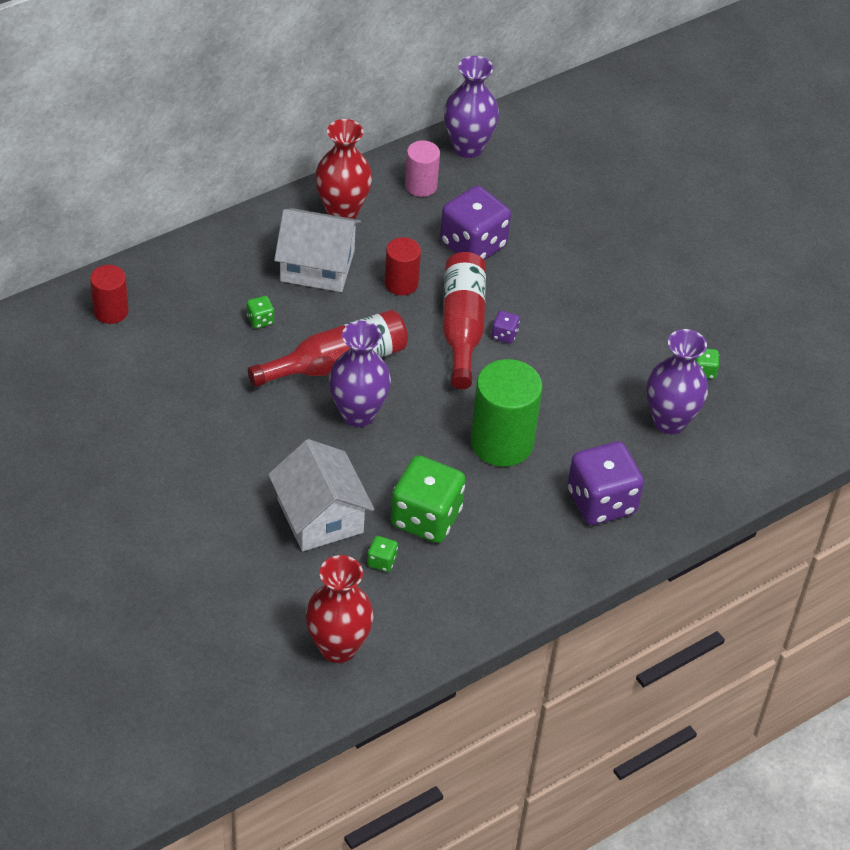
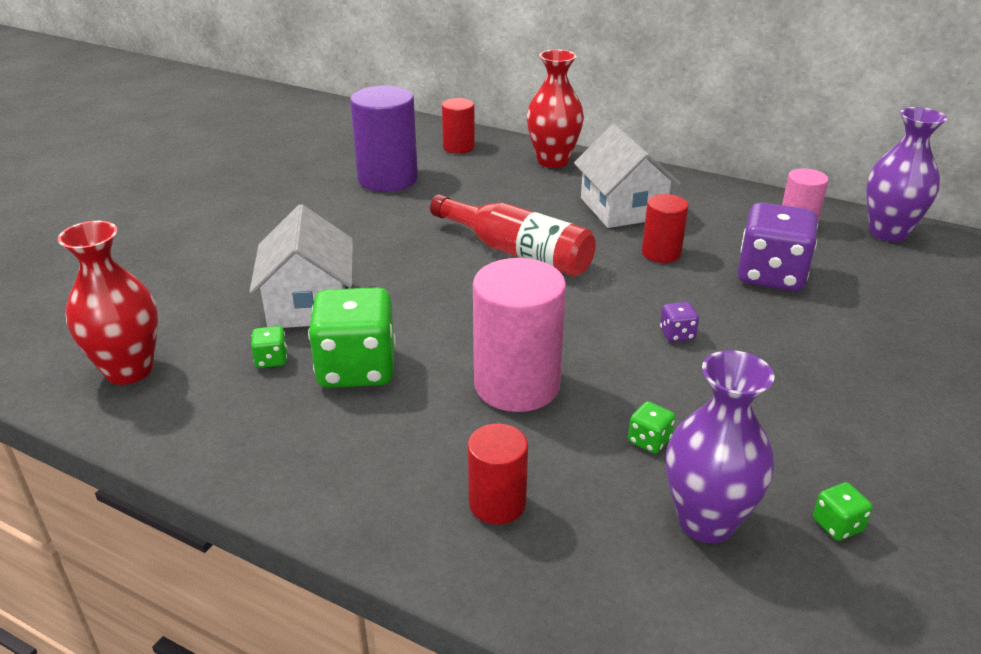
camera: 65 degrees right, 15 degrees down
(138, 389) = (388, 179): none -> purple cylinder
(260, 320) = (524, 203): green dice -> green dice (649, 440)
(320, 516) = (309, 304): white house -> white house turned 45 degrees counterclockwise
(342, 211) = (703, 200): red vase -> red vase (553, 161)
(358, 414) = (464, 283): purple vase -> none
(462, 327) = (652, 304): red bottle -> none
(502, 442) = (517, 385): green cylinder -> pink cylinder
(601, 501) = (497, 503): purple dice -> red cylinder

